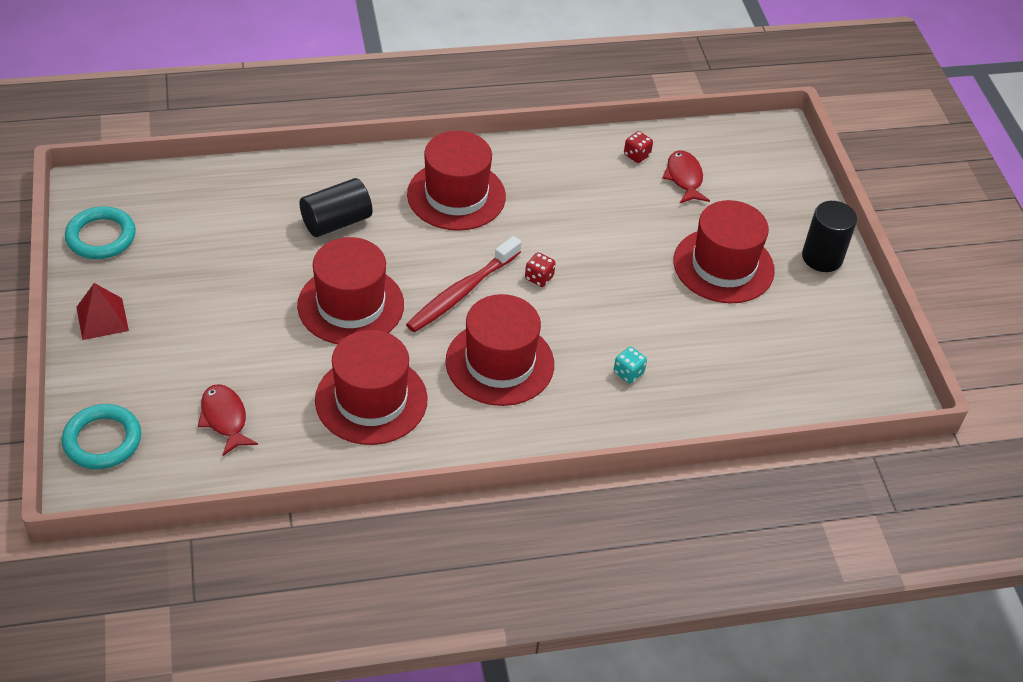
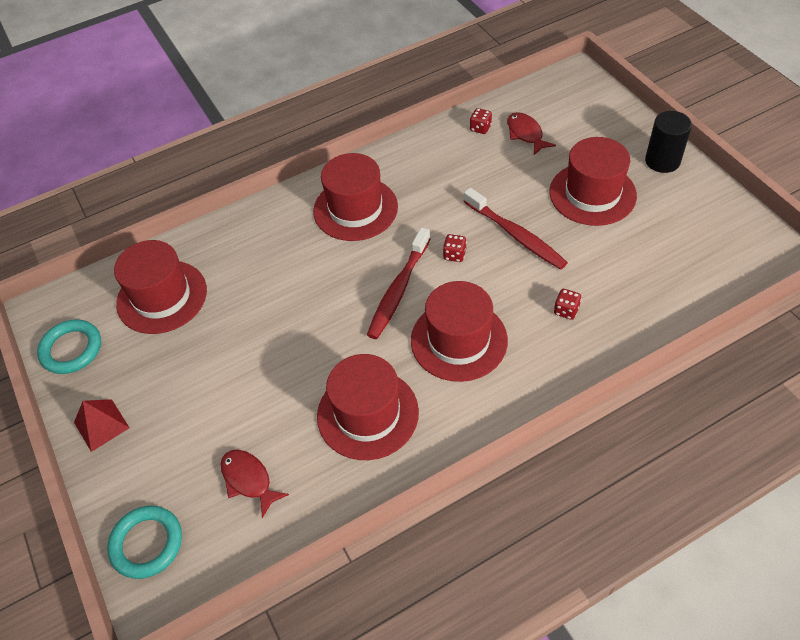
camera: 10 degrees left, 5 degrees up
(336, 222) = (268, 265): black cylinder -> none
(350, 305) = (312, 334): red hat -> red hat (162, 297)
(616, 280) = (516, 235): none -> red toothbrush
(628, 373) = (566, 310): turquoise dice -> red dice

